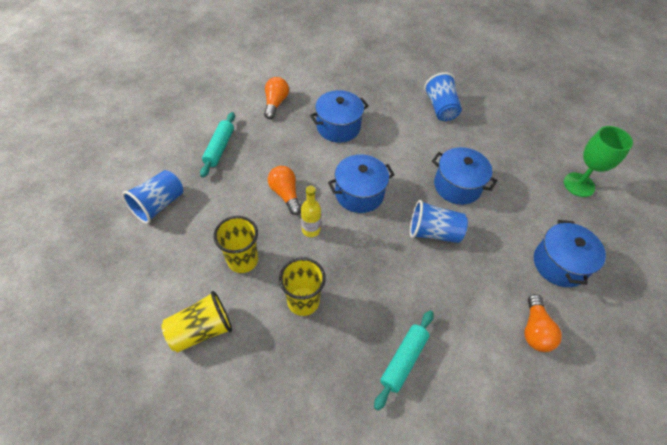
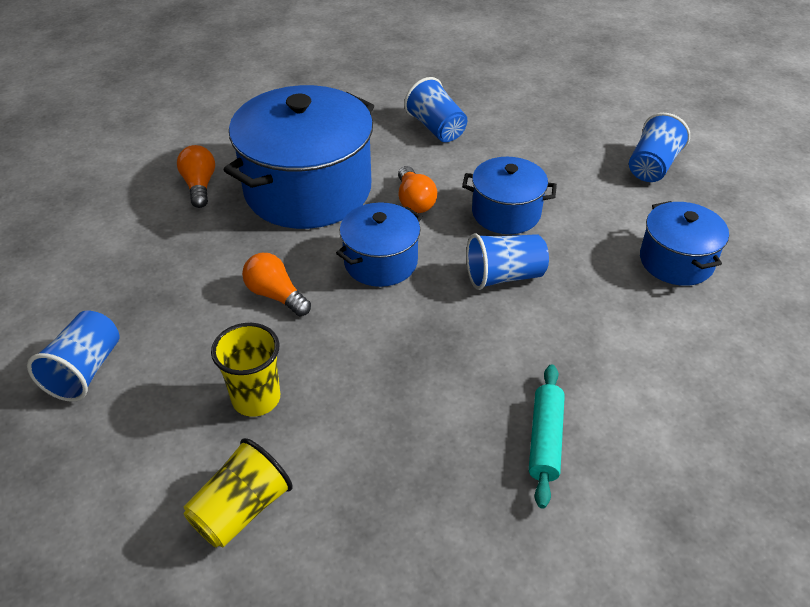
camera: 20 degrees left, 10 degrees down
(219, 148) = (143, 267): turquoise rolling pin -> none
(303, 301) = (372, 419): yellow cup -> none
(311, 230) = (336, 327): yellow bottle -> none
(338, 127) = (308, 190): blue pot -> blue pot, size x1.89
(535, 330) = (686, 344): orange light bulb -> orange light bulb (414, 201)
(579, 185) = (652, 166): green goblet -> blue cup

